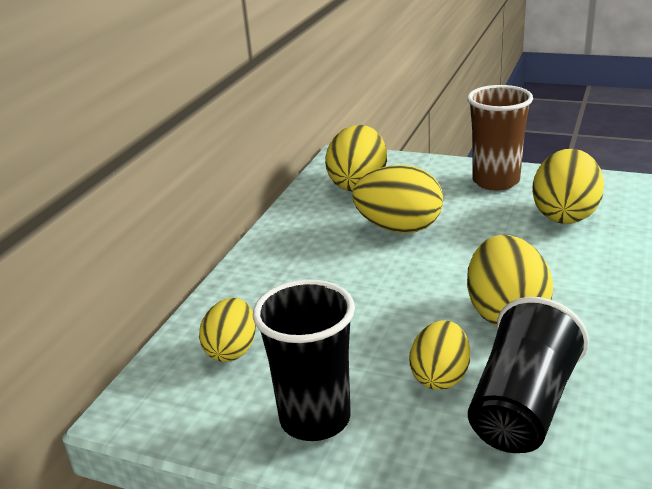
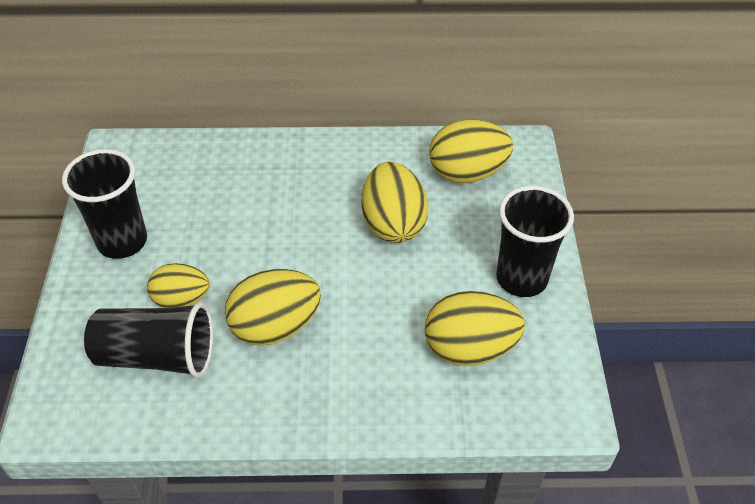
camera: 65 degrees right, 20 degrees up
(232, 350) = (186, 174): yellow egg -> none
(495, 181) = (521, 278): brown cup -> black cup

